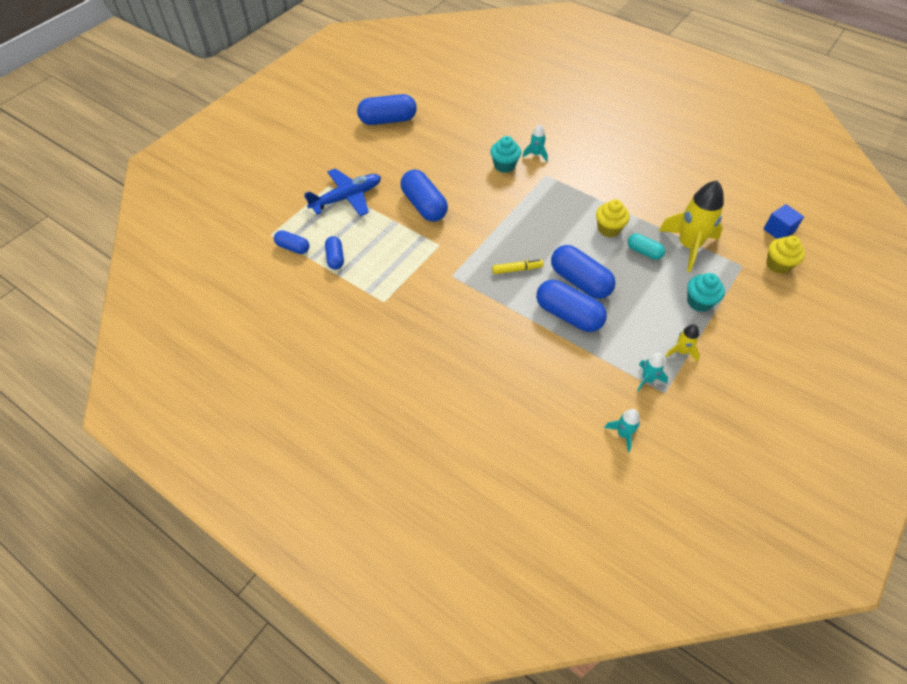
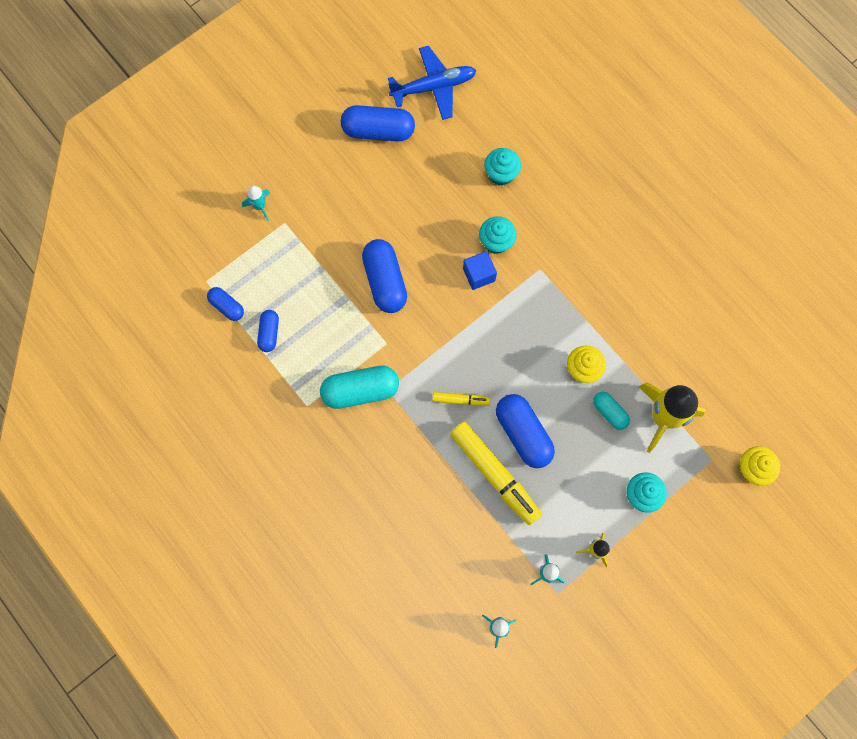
camera: 15 degrees right, 20 degrees up
(347, 198) = (301, 247): blue plane -> blue plane (434, 87)
(428, 281) = (360, 391): none -> turquoise capsule
(491, 127) = (501, 174): none -> turquoise cupcake
(536, 154) = (539, 233): turquoise rocket -> turquoise rocket (260, 206)
(568, 315) = (495, 474): blue capsule -> yellow marker
(778, 231) = (777, 422): blue cube -> blue cube (479, 275)

